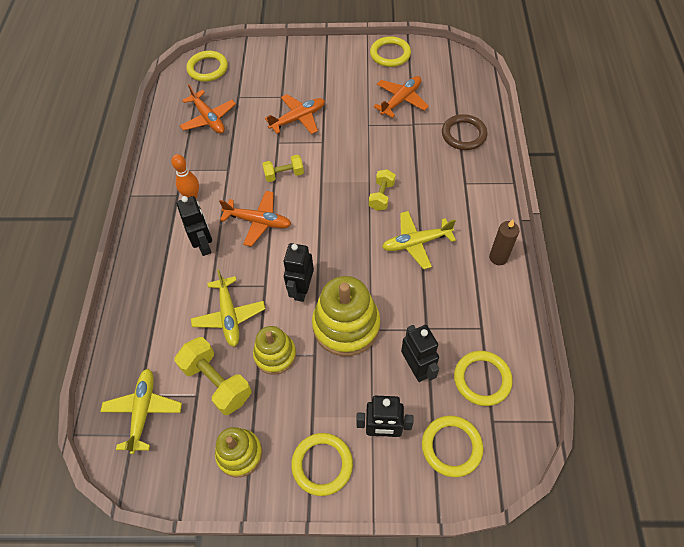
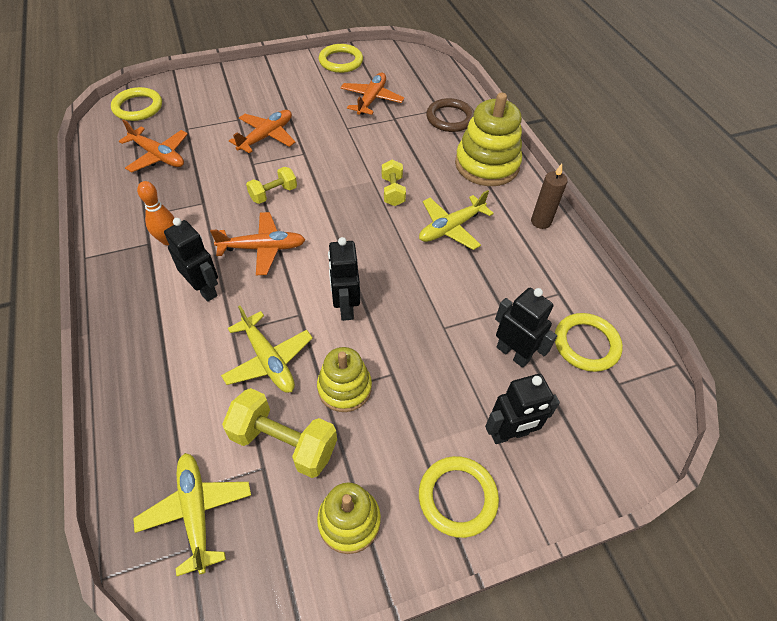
camera: 25 degrees left, 5 degrees down
(346, 325) = (414, 331): yellow stacking toy -> yellow stacking toy (486, 165)
(451, 447) = (591, 425): yellow ring -> none

